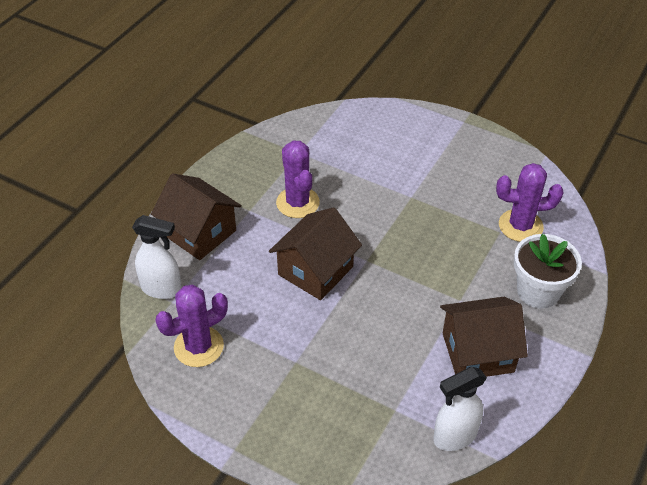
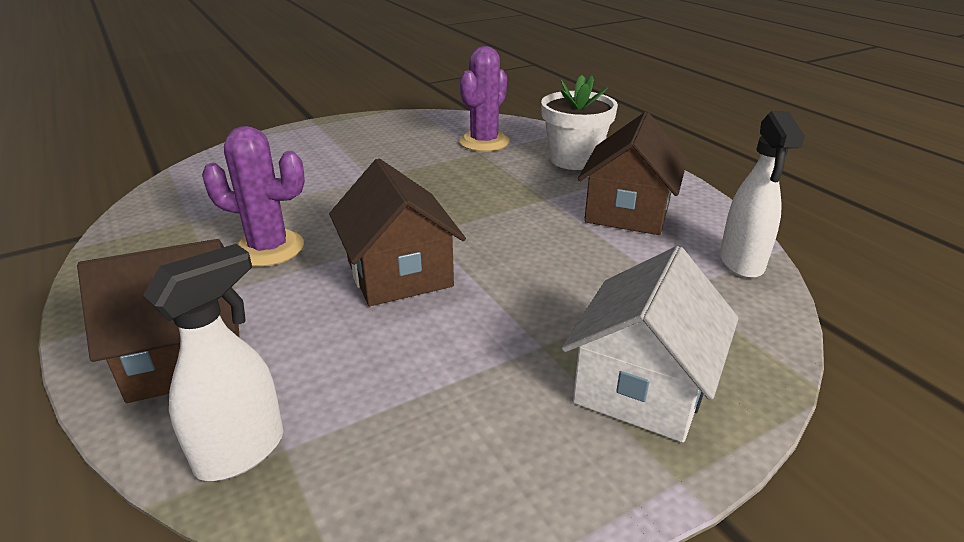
camera: 60 degrees left, 15 degrees down
(198, 347) = (422, 447): purple cactus -> none
(290, 416) = (642, 387): none -> white house

